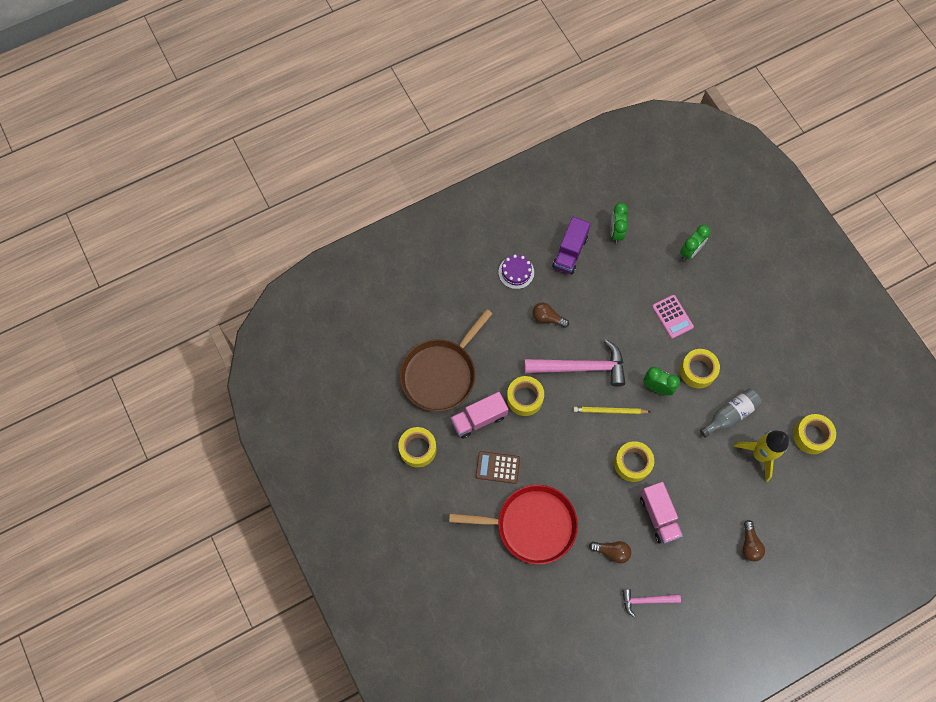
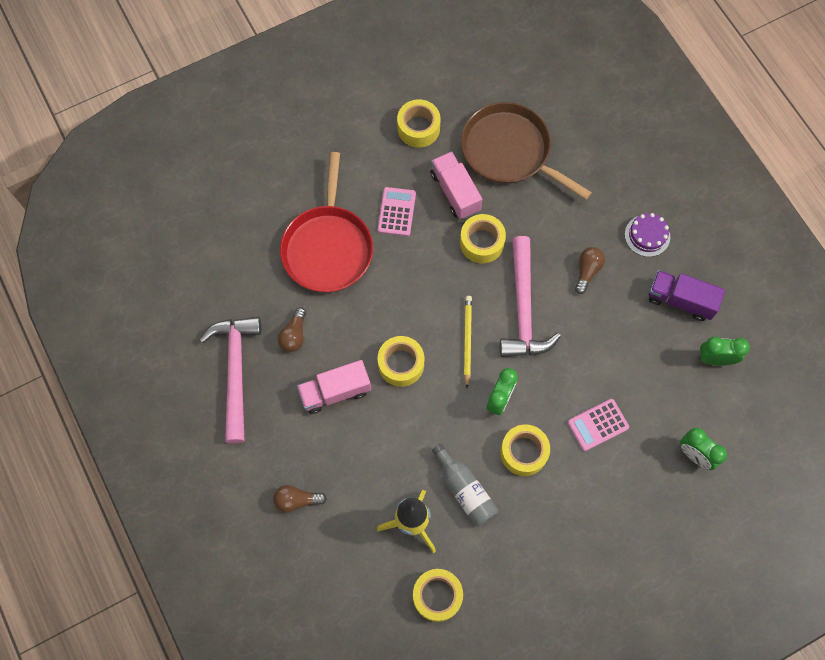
camera: 90 degrees right, 0 degrees up
(497, 467) = (396, 212): brown calculator -> pink calculator
(646, 600) = (235, 372): pink hammer -> pink hammer, size x1.88

